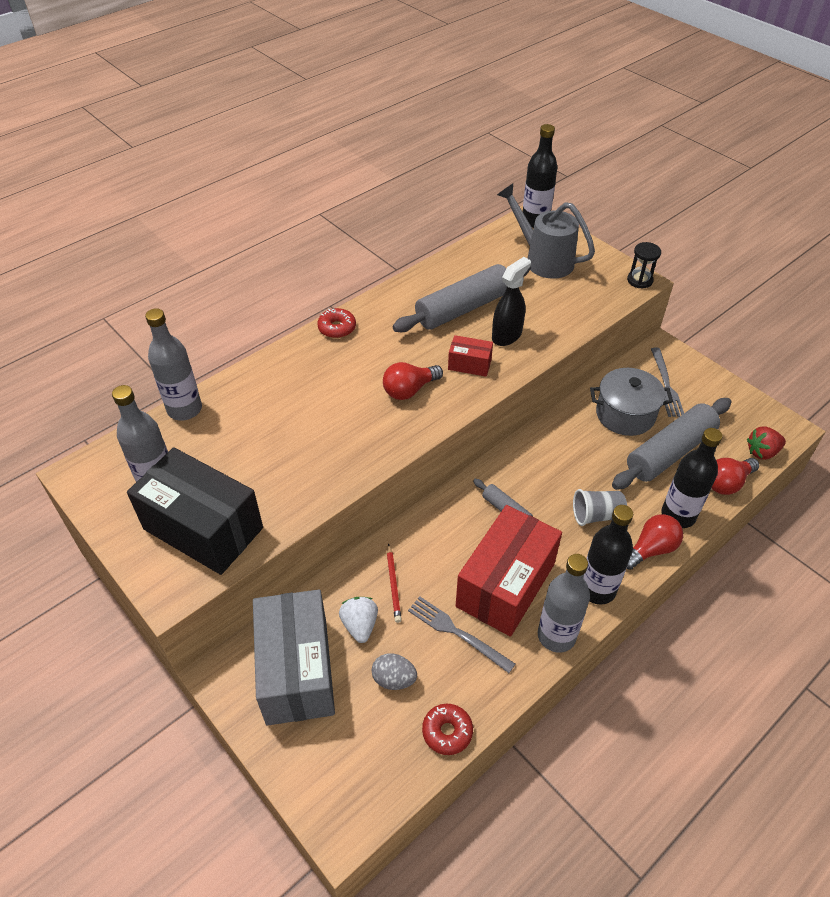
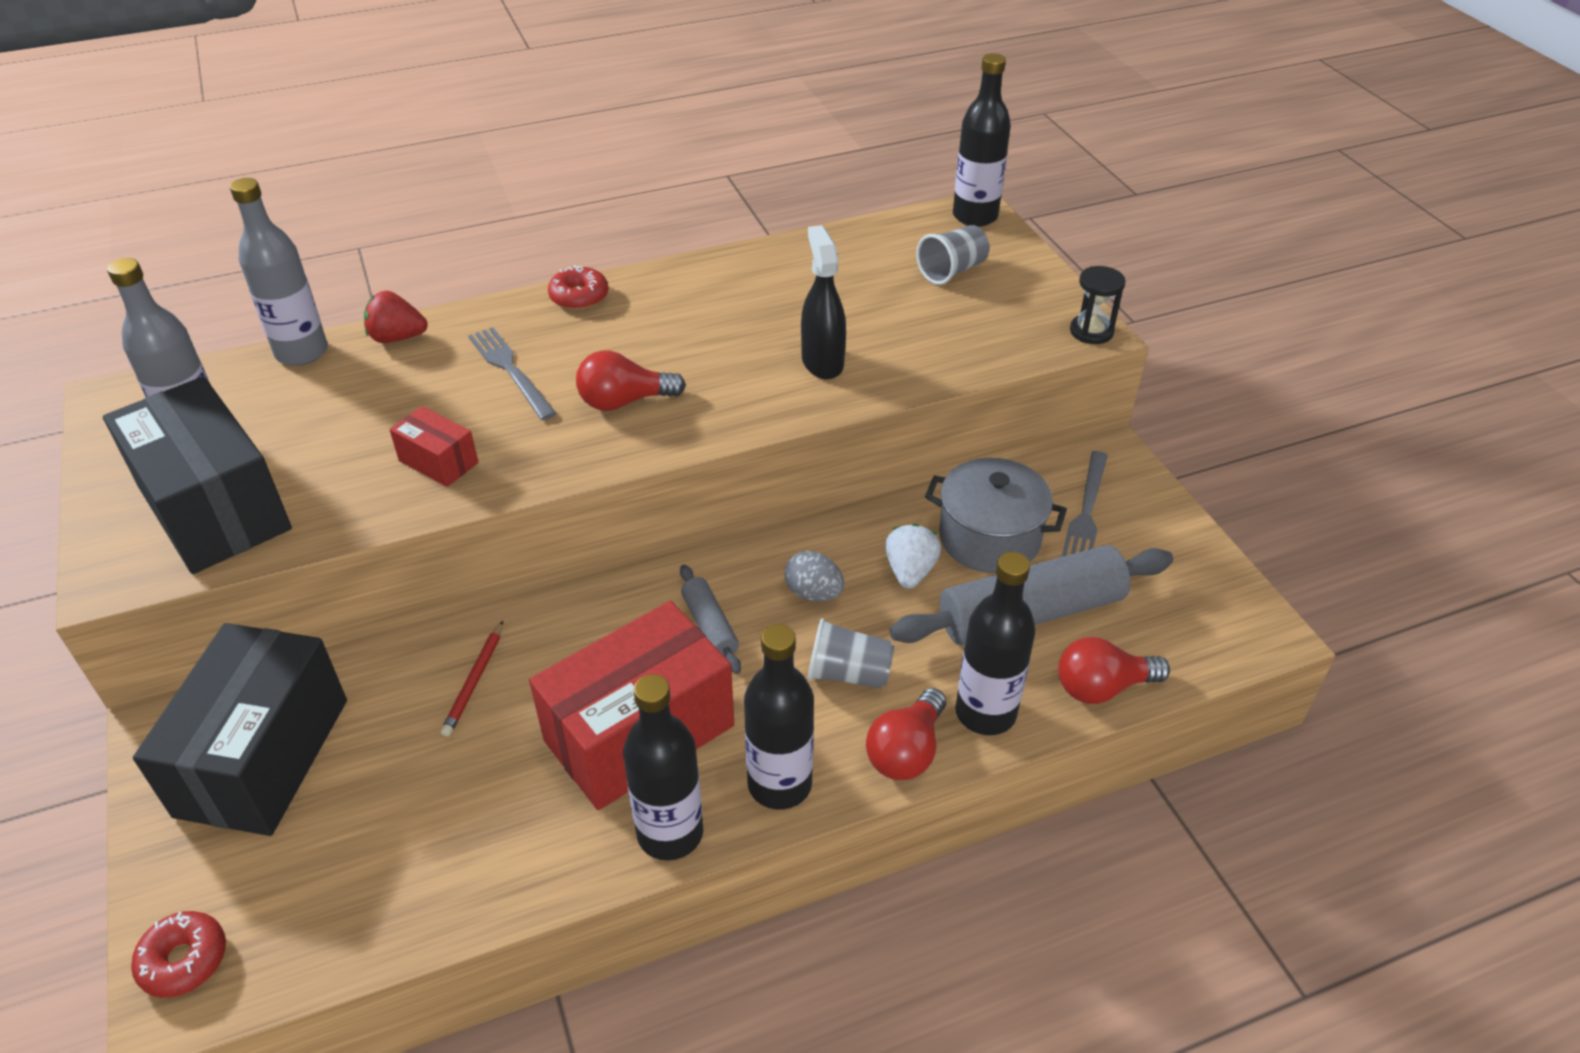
camera: 20 degrees right, 5 degrees down
(297, 670) = (263, 757): grey box -> black box
(360, 625) = (390, 723): white strawberry -> white strawberry (910, 571)
(394, 679) = (387, 815): grey egg -> grey egg (813, 593)
(447, 732) = (413, 918): red donut -> red donut (184, 960)
(457, 632) = (522, 779): grey fork -> grey fork (510, 370)
(463, 308) = (781, 311): grey rolling pin -> none
(469, 364) = (737, 388): red box -> red box (438, 462)
(507, 336) = (822, 362): black spray bottle -> black spray bottle turned 75 degrees counterclockwise
(543, 259) = (952, 271): grey watering can -> grey cup
(556, 636) = (670, 833): grey bottle -> black bottle
(651, 549) = (906, 751): red light bulb -> red light bulb turned 135 degrees clockwise
(762, 452) = (1195, 656): red strawberry -> red strawberry (397, 338)

